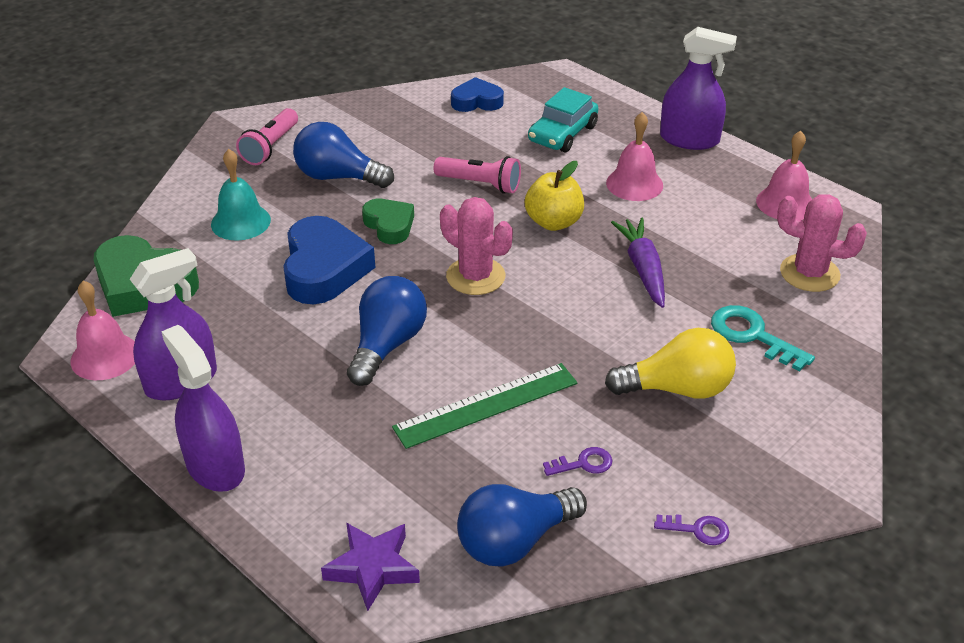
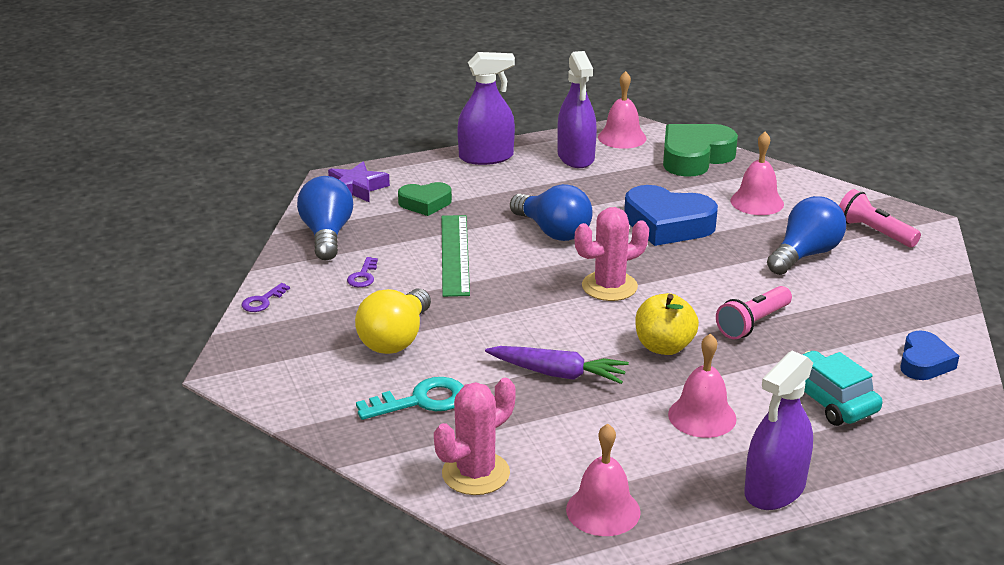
camera: 115 degrees right, 10 degrees down
(240, 222) = (757, 202): turquoise bell -> pink bell
(389, 225) = (711, 263): green heart -> green heart (425, 203)

